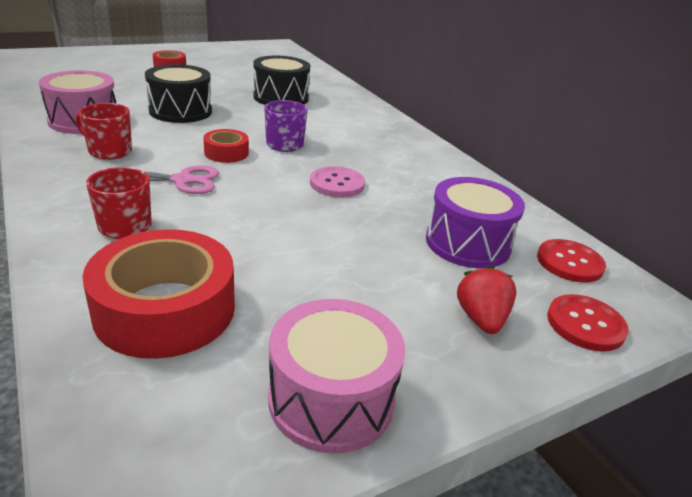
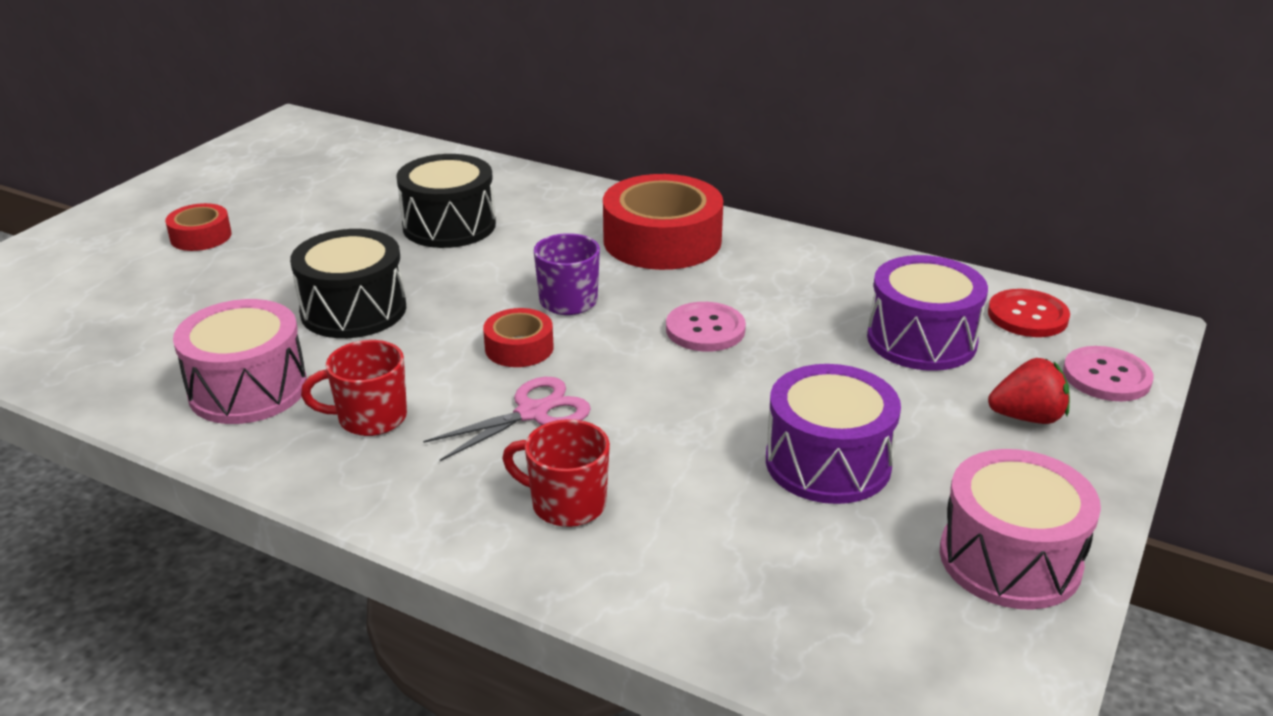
camera: 30 degrees left, 0 degrees up
(165, 309) = (760, 566): red tape -> red tape (662, 240)
(299, 277) = (828, 462): none -> purple drum
(481, 319) = (1027, 417): red strawberry -> red strawberry turned 120 degrees clockwise
(585, 324) = (1106, 376): red button -> pink button

